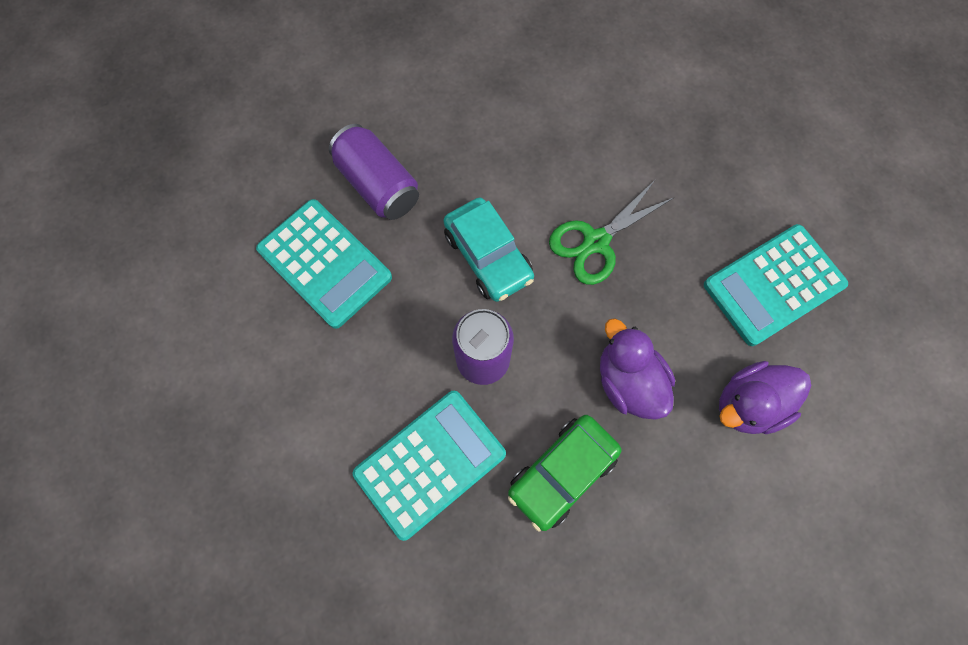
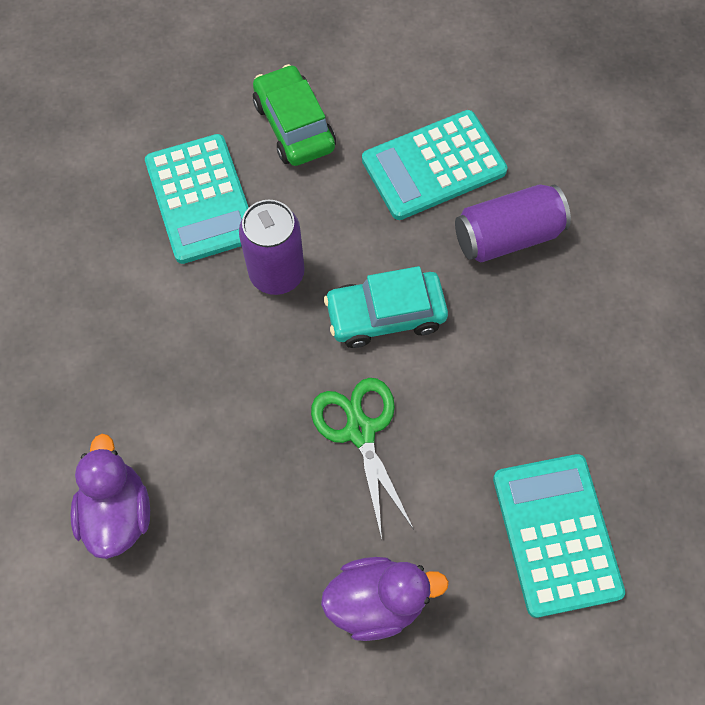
camera: 110 degrees right, 5 degrees down
(562, 472) = (139, 305): green car -> green car (294, 125)
(628, 381) = (196, 400): purple duck -> purple duck (377, 600)
(773, 285) = (231, 609): turquoise calculator -> turquoise calculator (556, 534)

